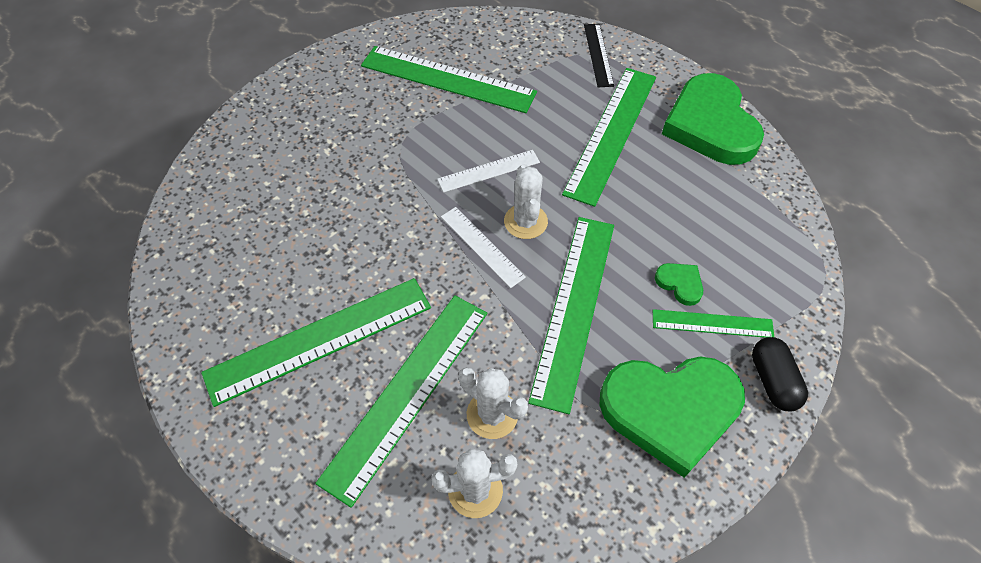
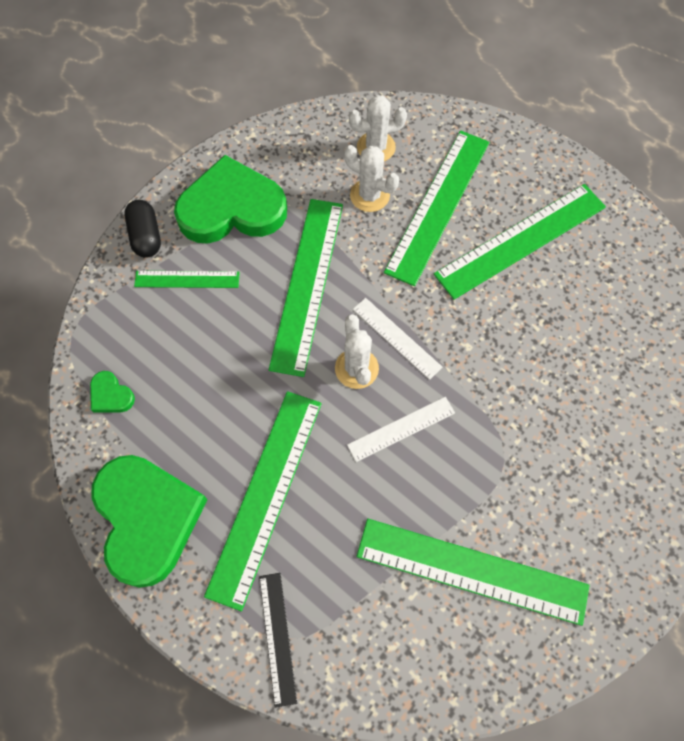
camera: 175 degrees right, 10 degrees up
(680, 284) = (210, 314): green heart -> green heart (111, 395)

